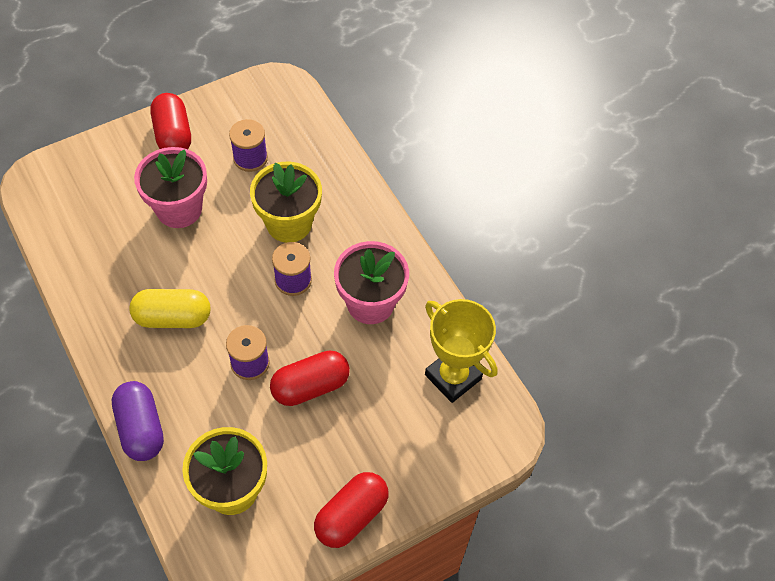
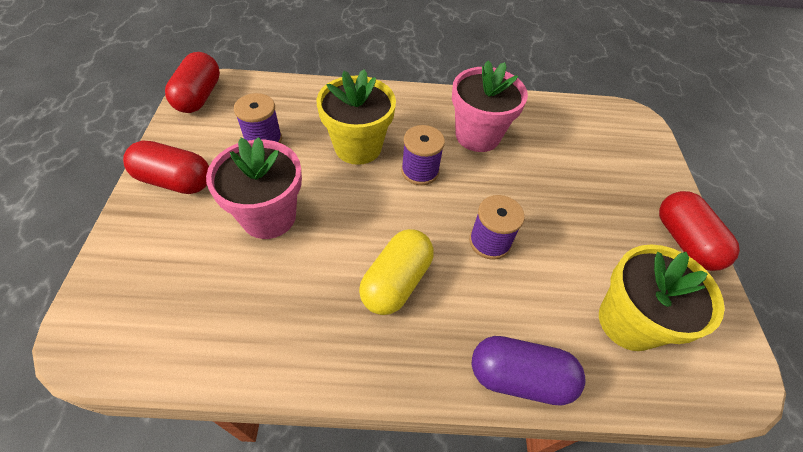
camera: 60 degrees left, 5 degrees down
(310, 386) = (539, 209): red capsule -> red capsule (199, 96)
(453, 377) = (573, 123): yellow trophy -> none

